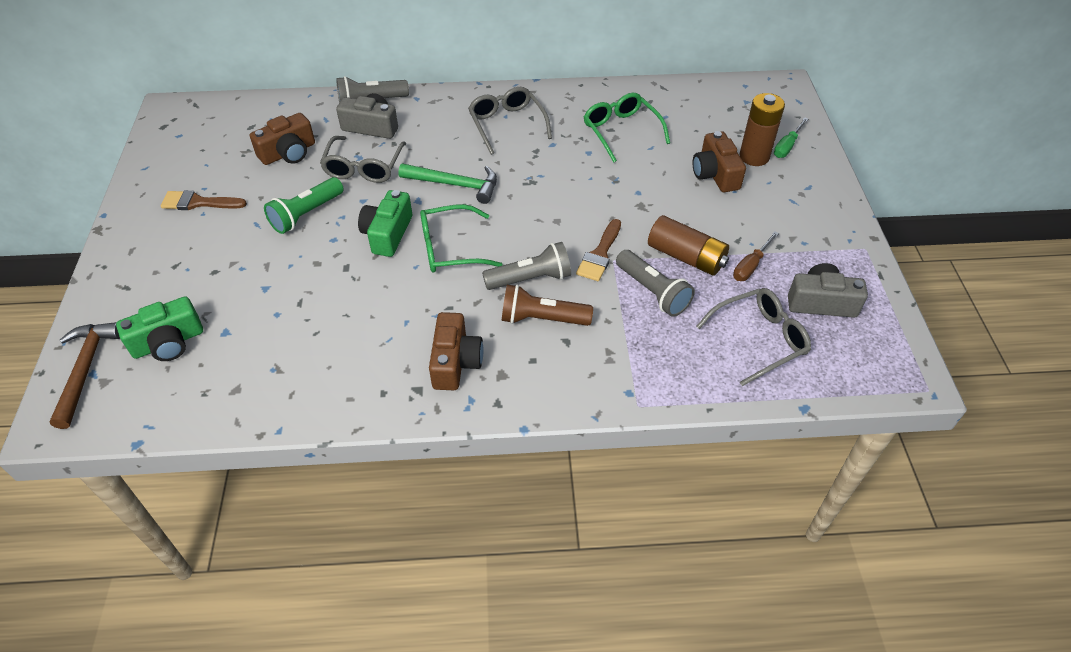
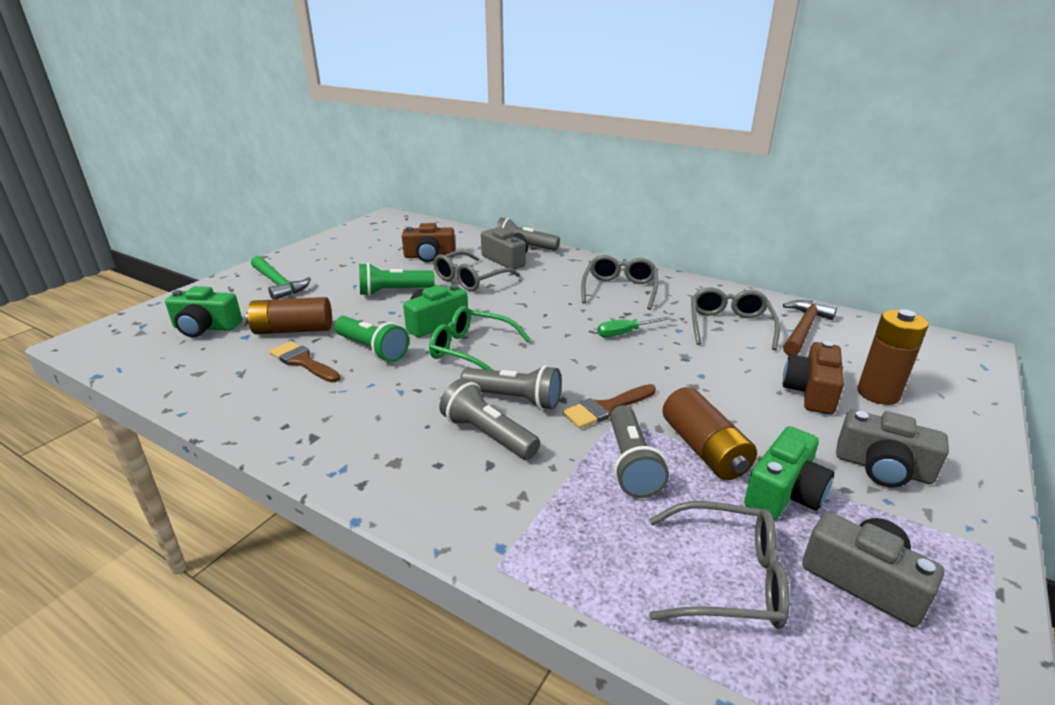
camera: 35 degrees right, 20 degrees down
(86, 369) = (142, 322): brown hammer -> brown hammer (803, 329)
(198, 202) = (337, 263): brown brush -> brown brush (303, 362)
(264, 303) = (293, 330): none -> brown battery
(365, 288) = (372, 349): none -> green flashlight
(455, 185) = (528, 312): green hammer -> green hammer (278, 283)
(455, 362) = (369, 432): brown camera -> none
(542, 319) = (488, 435): brown flashlight -> grey flashlight
(621, 131) = (729, 326): green glasses -> grey glasses
(750, 266) = (784, 492): brown screwdriver -> green camera
(787, 146) = (934, 399): green screwdriver -> green screwdriver (625, 333)
(789, 219) = (883, 468): none -> grey camera

